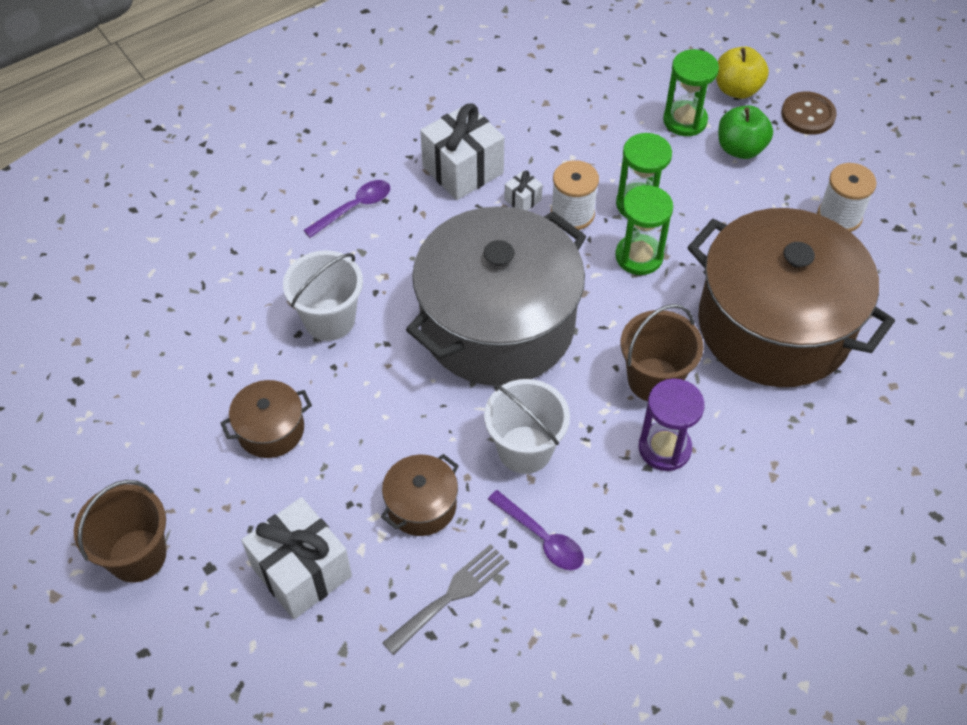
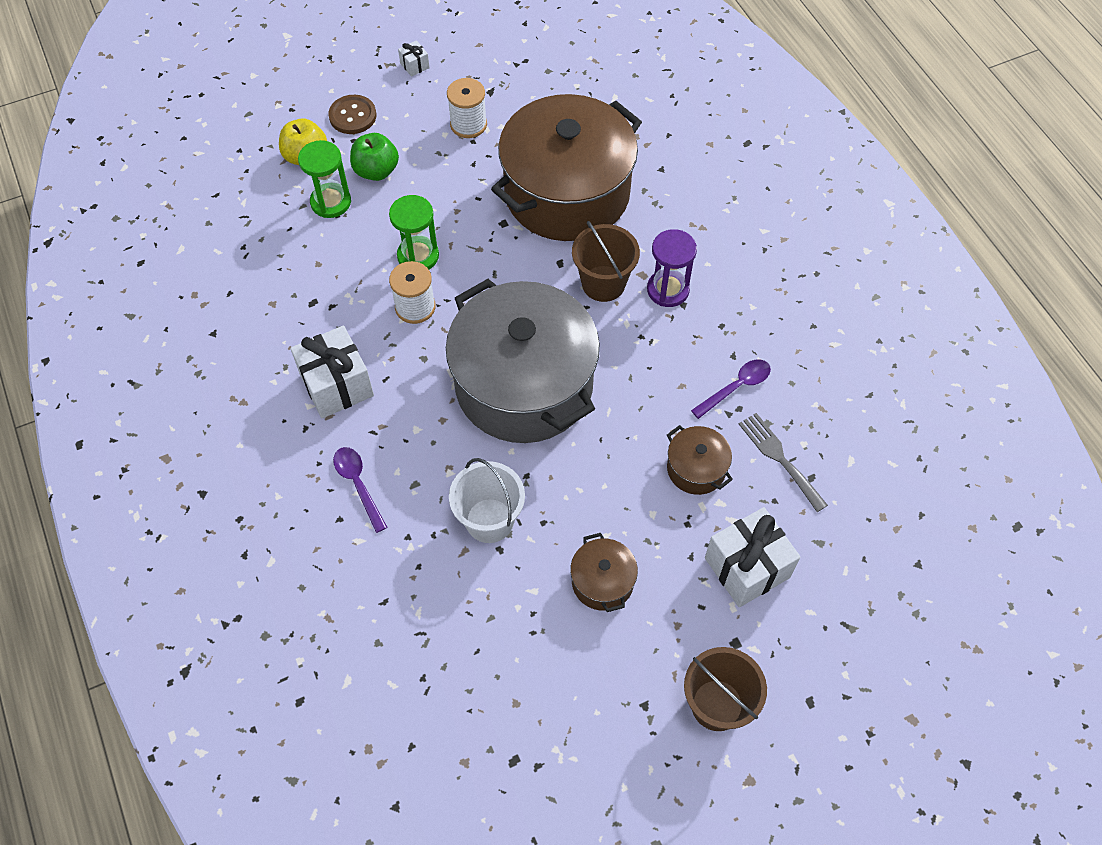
camera: 80 degrees left, 5 degrees up
(523, 200) = (388, 342): white gift -> white gift (414, 65)
(525, 449) = (654, 385): white bucket -> none
(639, 256) = (476, 268): green hourglass -> none

